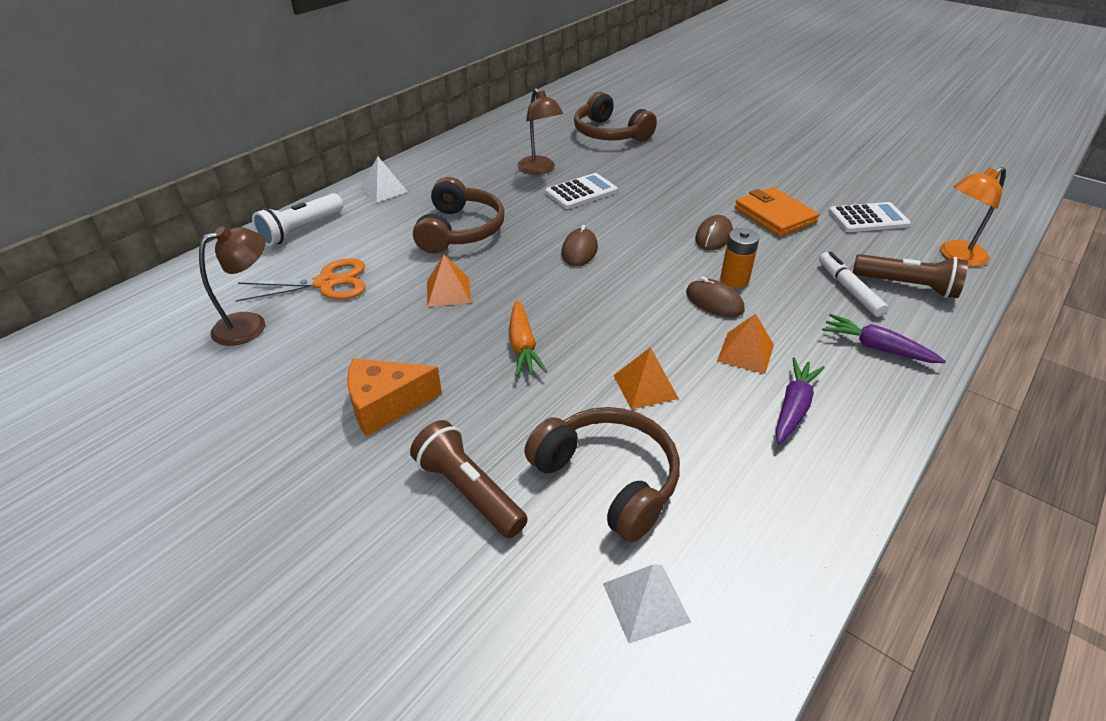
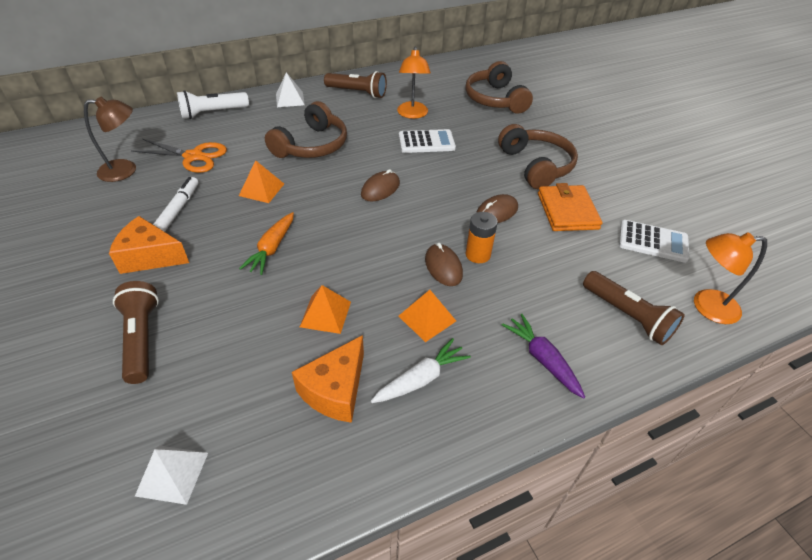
camera: 25 degrees right, 5 degrees up
(457, 163) = (357, 93): none -> brown flashlight
(539, 169) = (412, 114): brown lamp -> orange lamp
(608, 479) = (233, 372): brown headphones -> brown headphones (536, 166)
(727, 451) = (335, 390): none -> orange cheese
(793, 407) = (421, 379): purple carrot -> white carrot
(849, 290) = (569, 299): white marker -> white marker (178, 210)

